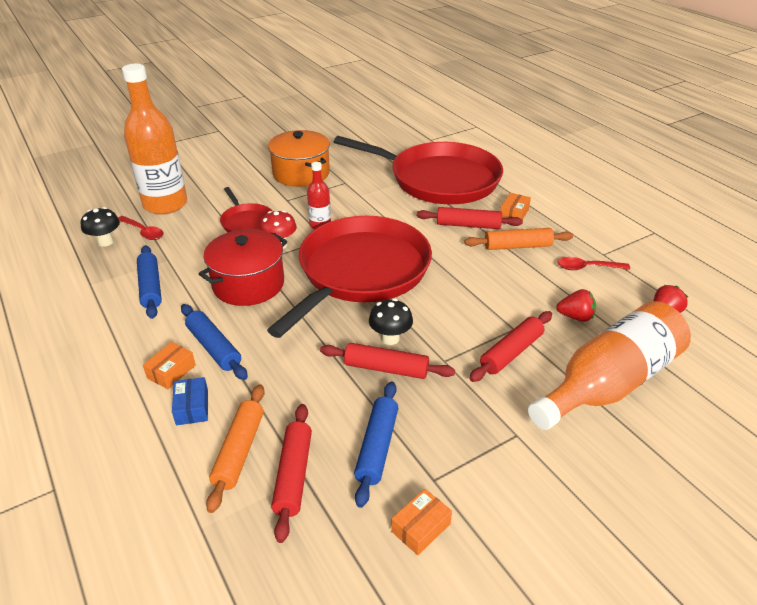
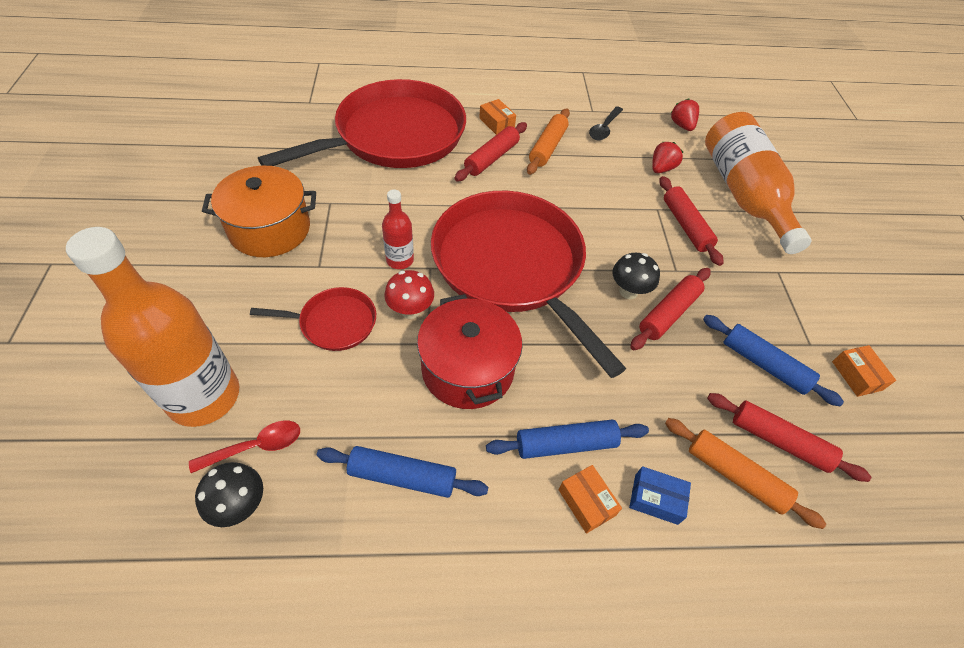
camera: 65 degrees left, 15 degrees up
(587, 268) = (604, 128): red spoon -> black spoon

